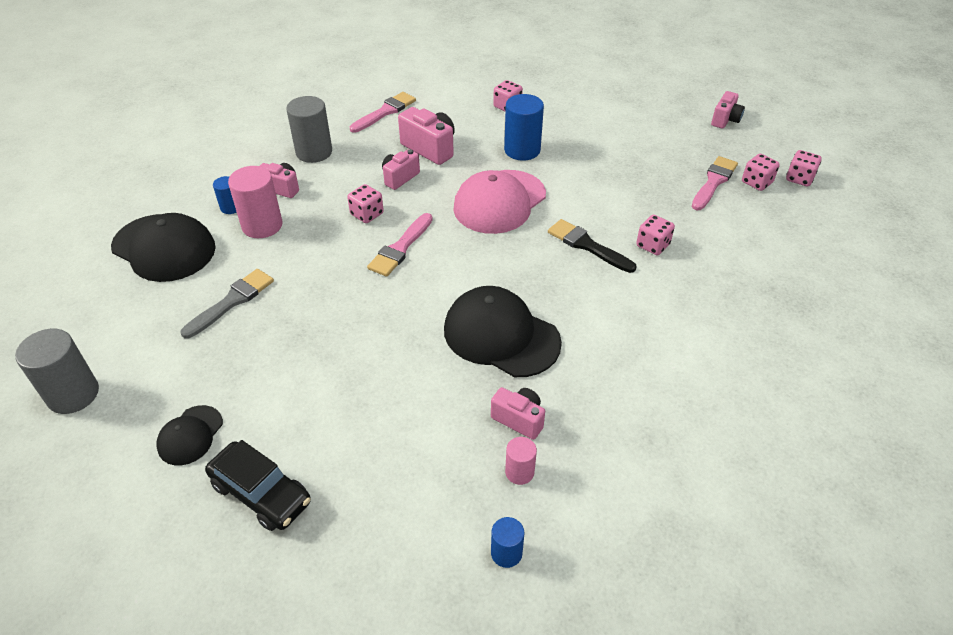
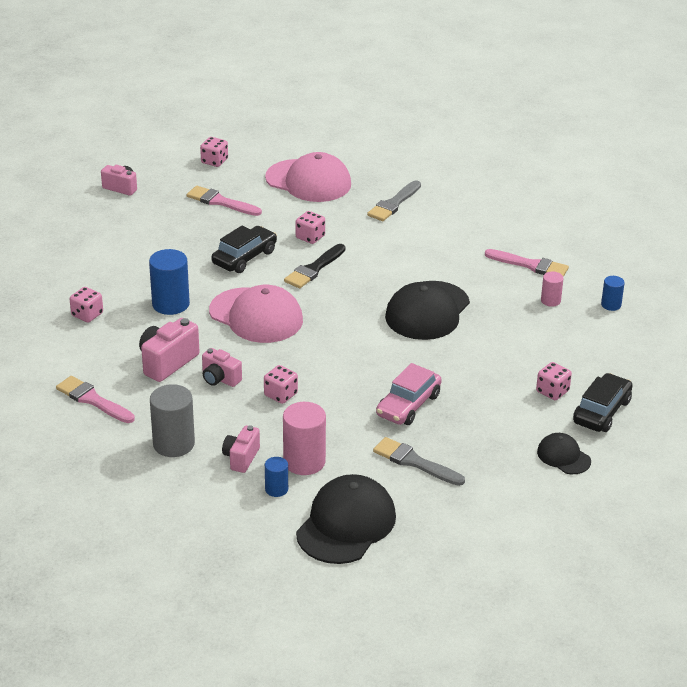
camera: 95 degrees left, 10 degrees down
(73, 394) = (541, 534): grey cylinder -> none
(190, 435) = (563, 456): black cap -> black cap turned 150 degrees counterclockwise
(326, 304) = (408, 405): none -> pink car
(400, 248) = (328, 370): pink brush -> pink brush (530, 265)
(519, 419) = (507, 301): pink camera -> none
(606, 196) = (244, 257): none -> black car
(745, 323) = (394, 203): none -> grey brush
(756, 182) = (221, 181): pink dice -> pink dice (552, 391)
(778, 249) = (308, 181): none -> pink cap

